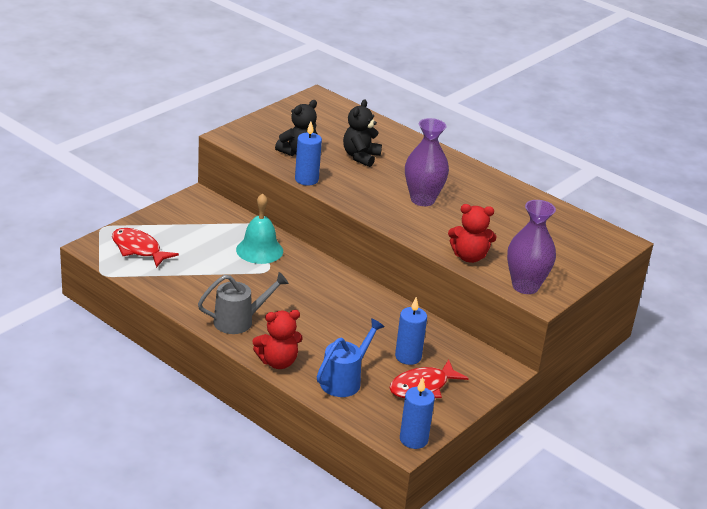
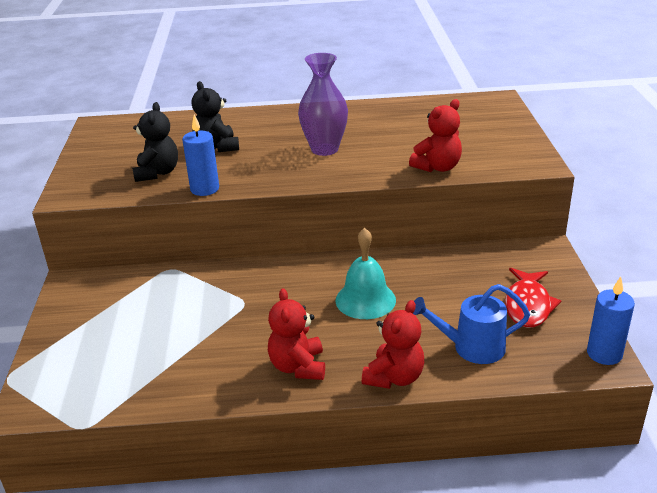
camera: 40 degrees left, 0 degrees up
(138, 249) = (84, 372): red fish -> none
(239, 321) = (298, 367): grey watering can -> red teddy bear
(259, 250) = (207, 290): turquoise bell -> turquoise bell (365, 300)
(345, 380) = (471, 347): blue watering can -> blue watering can turned 90 degrees counterclockwise
(408, 357) = (474, 290): blue candle -> none
(525, 286) = (512, 162): purple vase -> none

